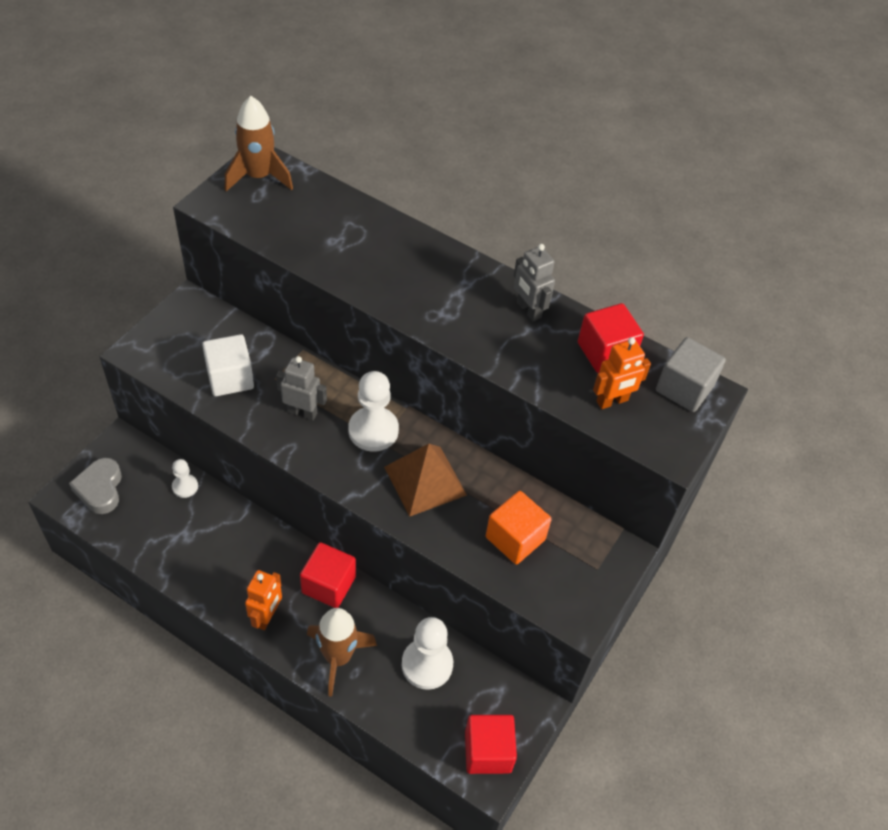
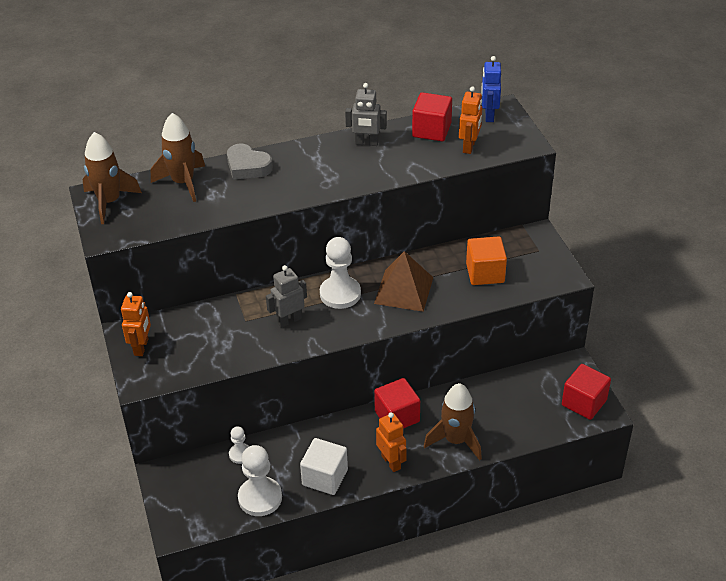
camera: 45 degrees left, 10 degrees down
(100, 489) = (191, 505): grey heart -> grey heart (247, 166)
(178, 325) = (141, 347): none -> orange robot
(230, 378) = (220, 342): white cube -> white cube (325, 477)
(332, 209) = (183, 183): none -> brown rocket
(427, 664) = (500, 399): white pawn -> white pawn (260, 498)
(684, 388) = (489, 115): grey cube -> blue robot

